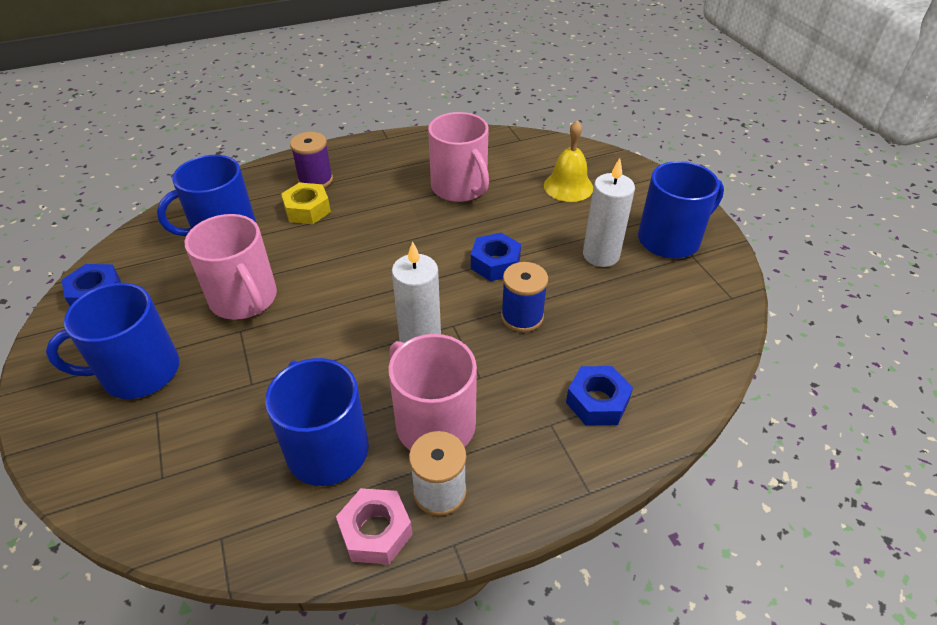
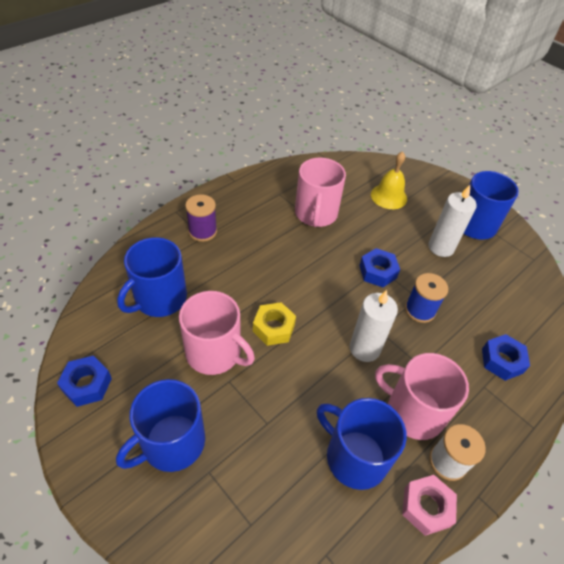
camera: 25 degrees left, 5 degrees up
(307, 210) = (213, 260): yellow nut -> yellow nut (273, 328)
(460, 187) = (316, 214): pink mug -> pink mug turned 60 degrees clockwise

